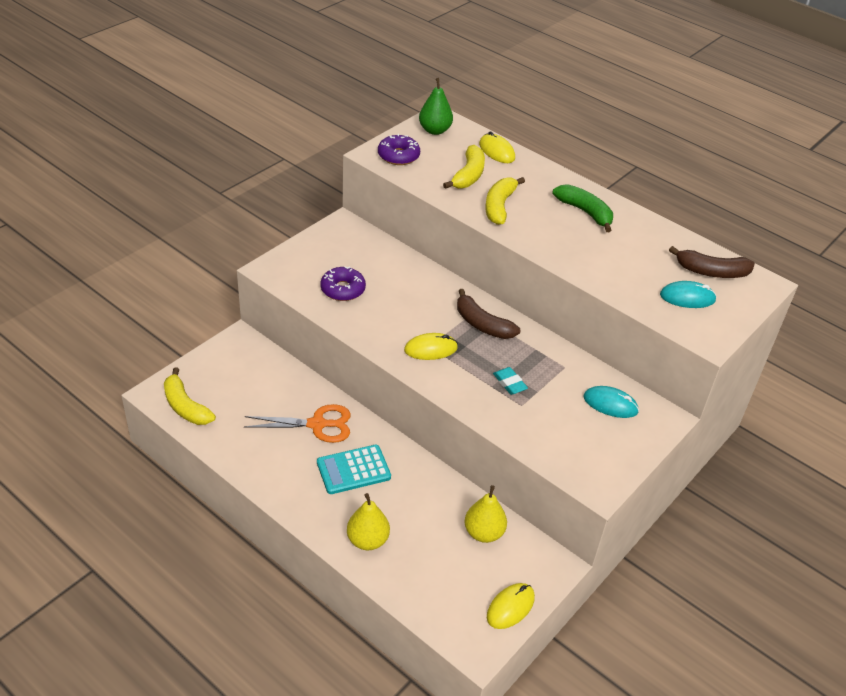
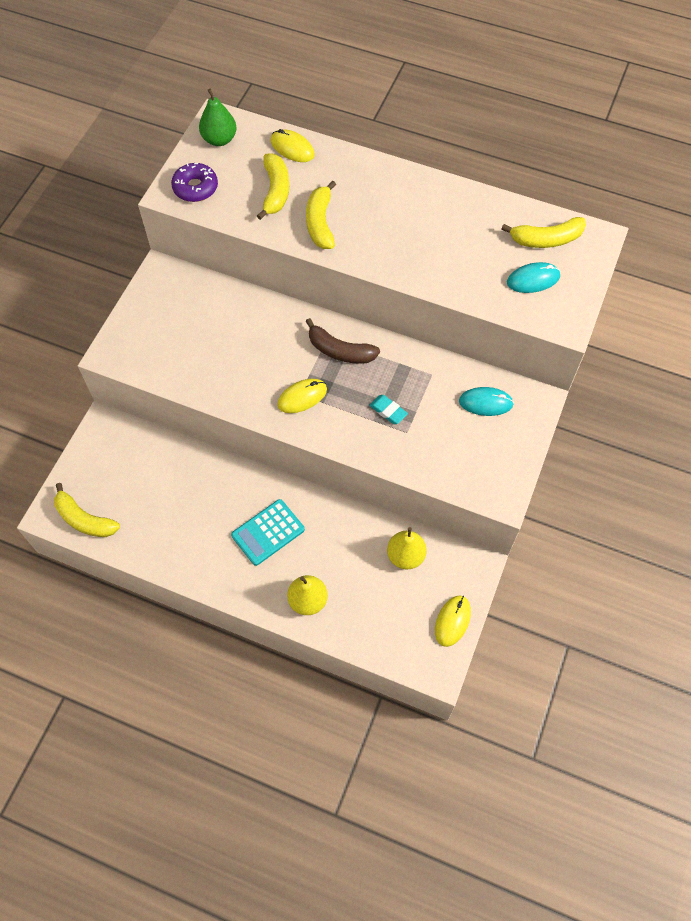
camera: 15 degrees left, 20 degrees up
(317, 424) = (216, 495): orange scissors -> none
(343, 289) = (192, 354): purple donut -> none
(585, 212) = (406, 202): green banana -> none
(711, 272) = (546, 239): brown banana -> yellow banana

